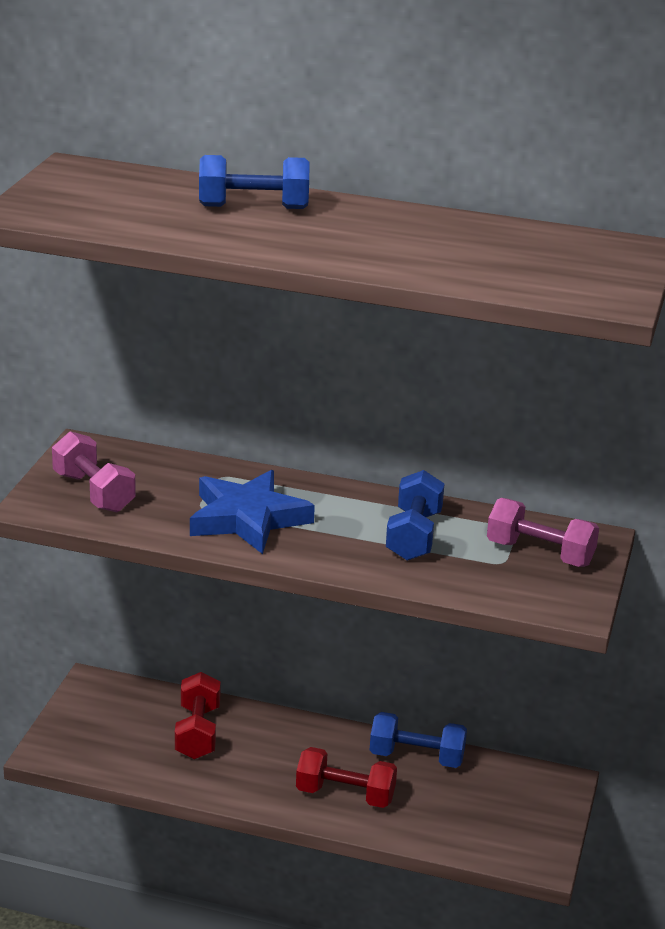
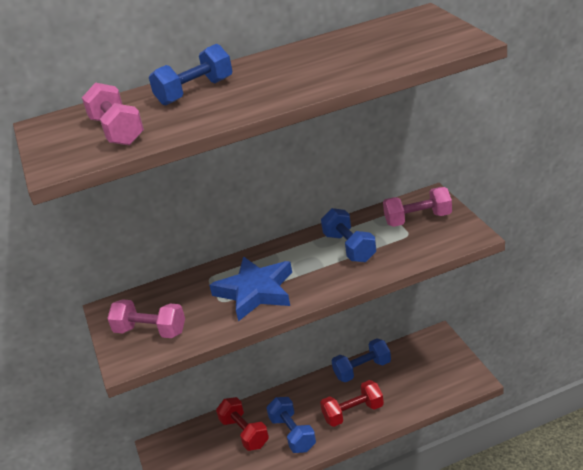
camera: 30 degrees left, 5 degrees up
(121, 208) = (117, 131): none -> pink dumbbell
(248, 769) = (292, 434): none -> blue dumbbell

